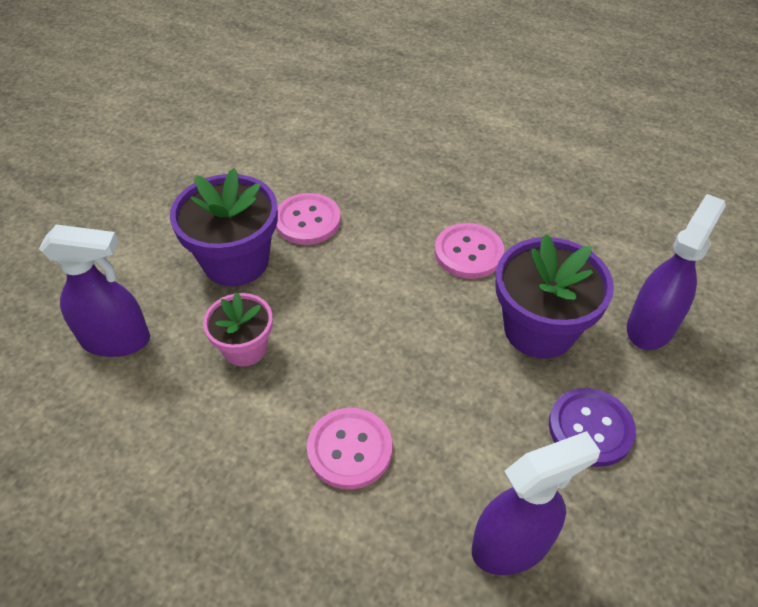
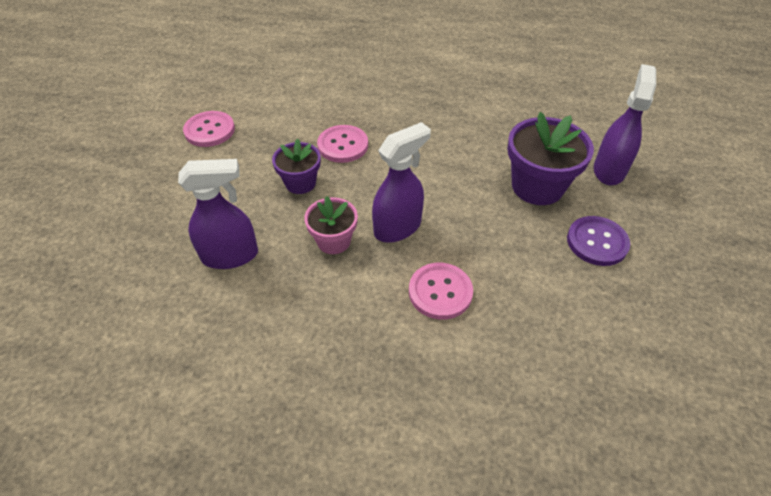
camera: 15 degrees left, 0 degrees up
(236, 261) = (300, 183): purple flower pot -> purple flower pot, size x0.60
(468, 252) = (468, 146): pink button -> pink button (209, 130)
(512, 544) = (577, 327): purple spray bottle -> purple spray bottle (398, 227)

